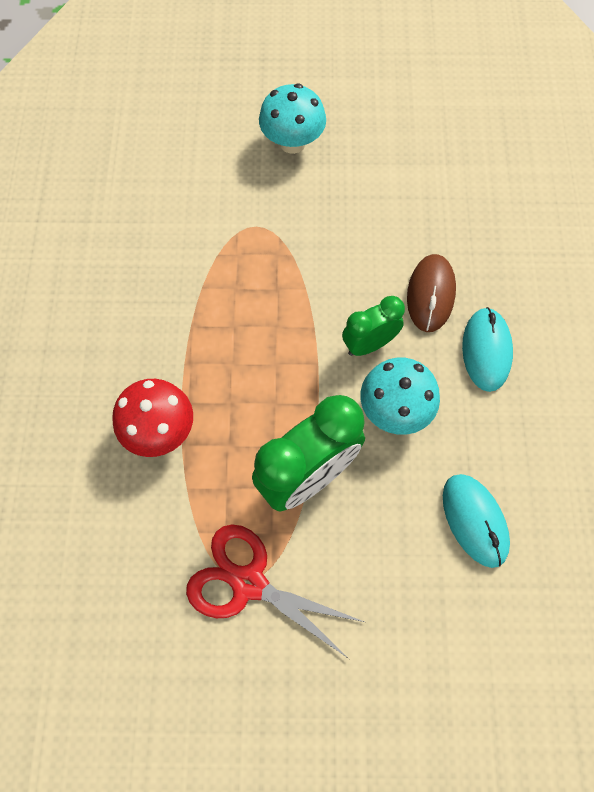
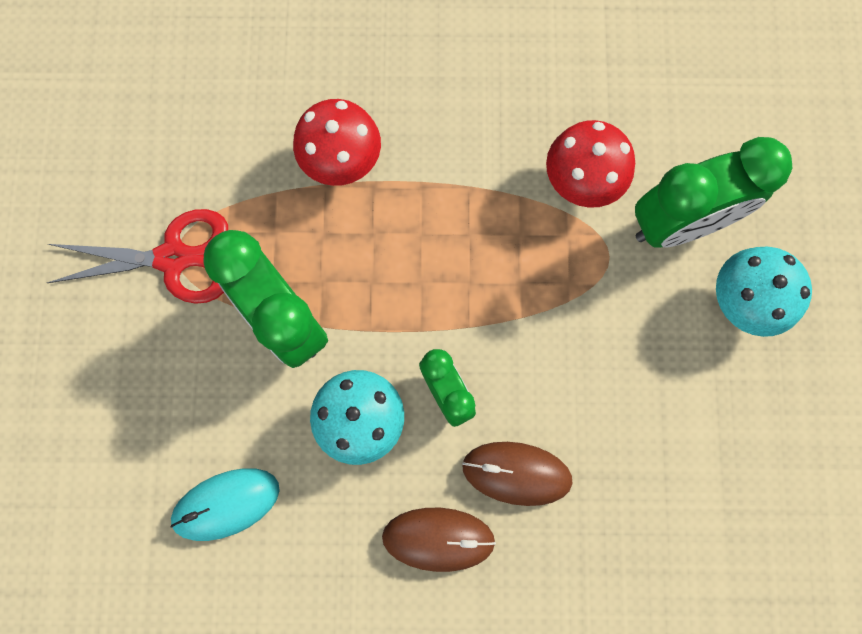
camera: 90 degrees right, 10 degrees up
(191, 243) = (582, 181): none -> red mushroom
(230, 179) = (679, 224): none -> green clock
(248, 583) = (173, 258): red scissors -> red scissors turned 60 degrees clockwise
(486, 350) = (438, 539): turquoise mouse -> brown mouse

